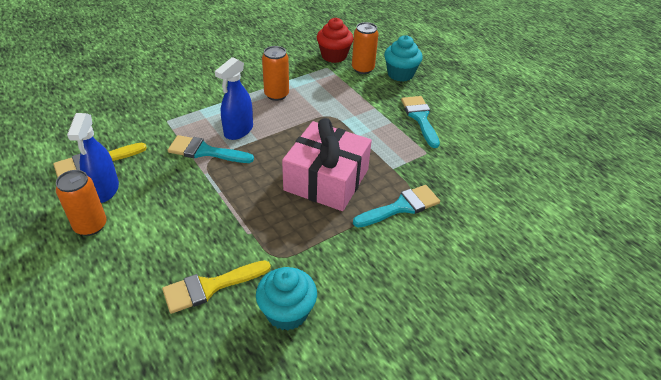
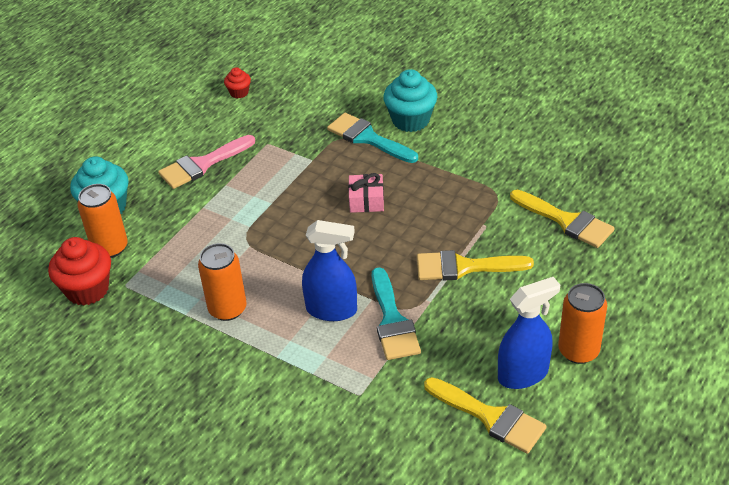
camera: 110 degrees left, 0 degrees up
(218, 202) = (464, 267): none -> yellow brush
(287, 312) = (548, 165): turquoise cupcake -> turquoise cupcake (410, 120)
(326, 180) = (366, 200): pink gift -> pink gift, size x0.42
(420, 118) = (202, 164): turquoise brush -> pink brush
(502, 156) = (239, 92): none -> red cupcake

